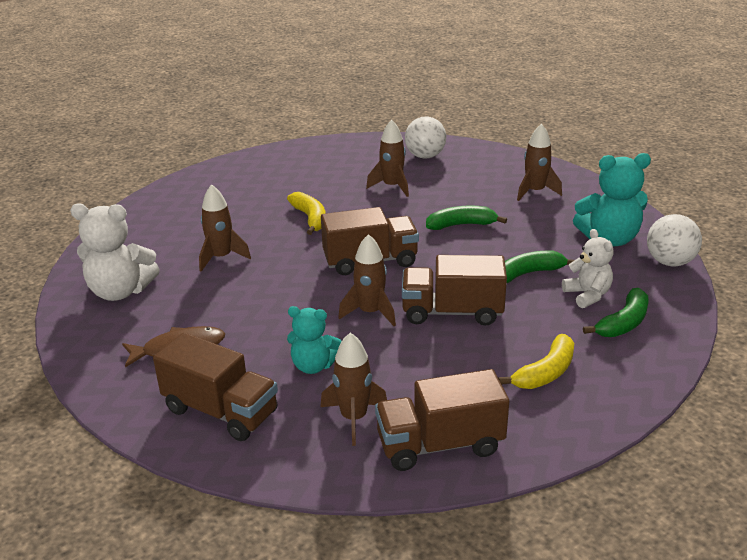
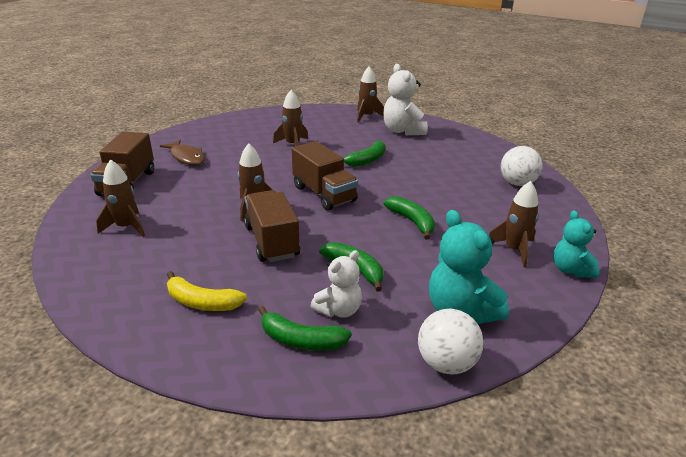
camera: 65 degrees right, 0 degrees up
(120, 291) = (238, 128): white teddy bear -> white teddy bear (403, 131)
(310, 218) = (366, 160): yellow banana -> green banana
(313, 366) = (181, 201): turquoise teddy bear -> turquoise teddy bear (571, 270)
(392, 186) = (446, 180): brown rocket -> brown rocket (367, 116)
(440, 444) = (100, 266): brown truck -> none

